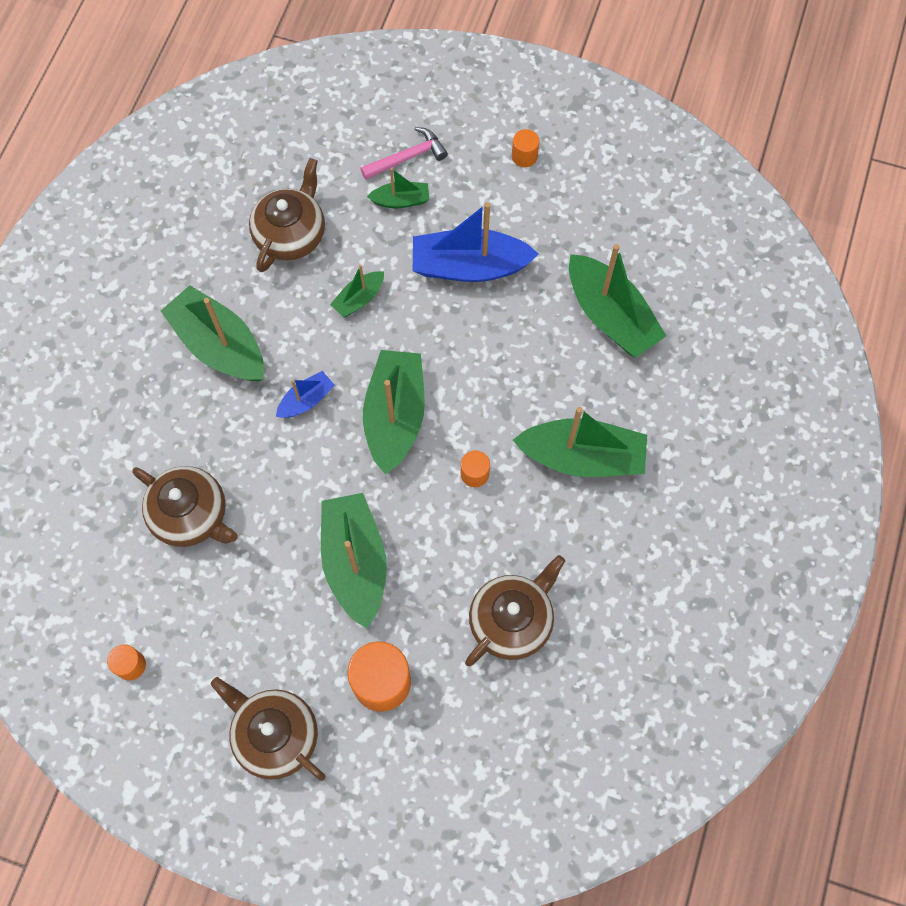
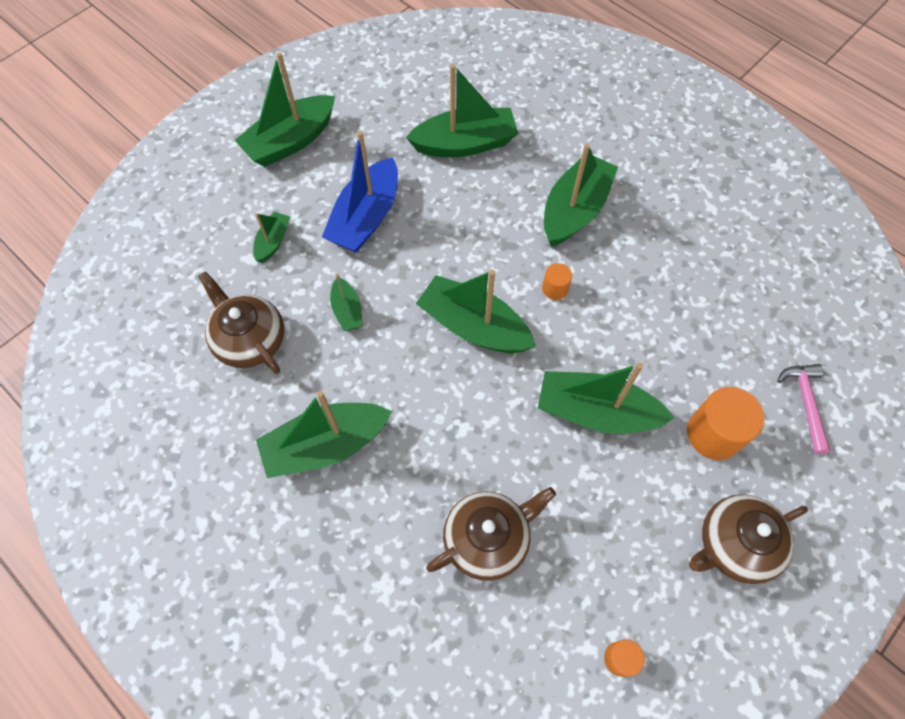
camera: 65 degrees left, 5 degrees down
(306, 400) = (422, 391): blue boat -> none
(408, 157) = (235, 220): pink hammer -> pink hammer (805, 402)
(512, 620) = (694, 313): brown teapot -> none
(524, 156) = (290, 141): orange cylinder -> green boat

